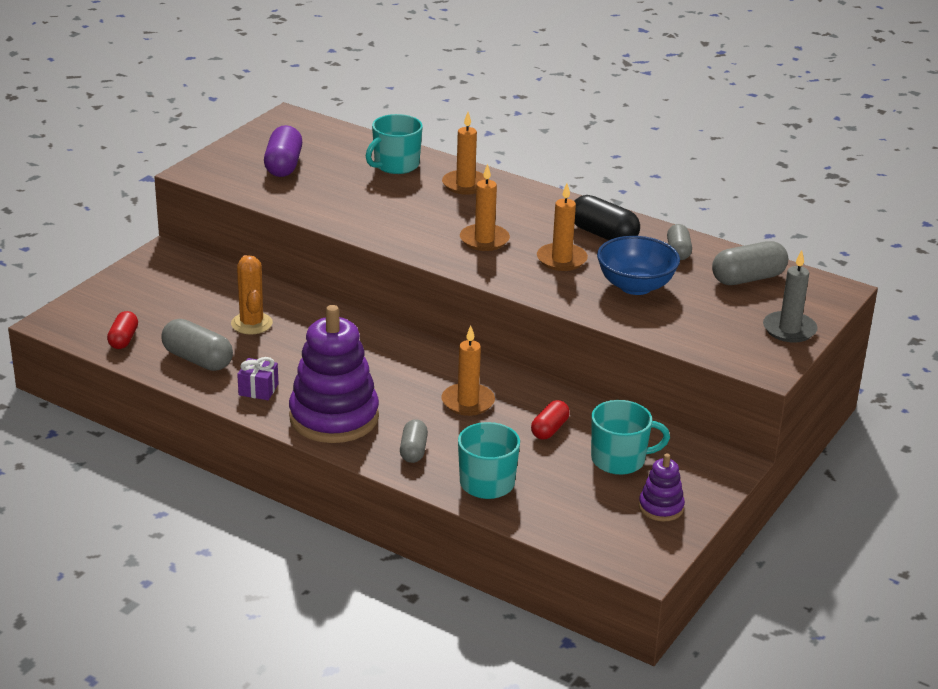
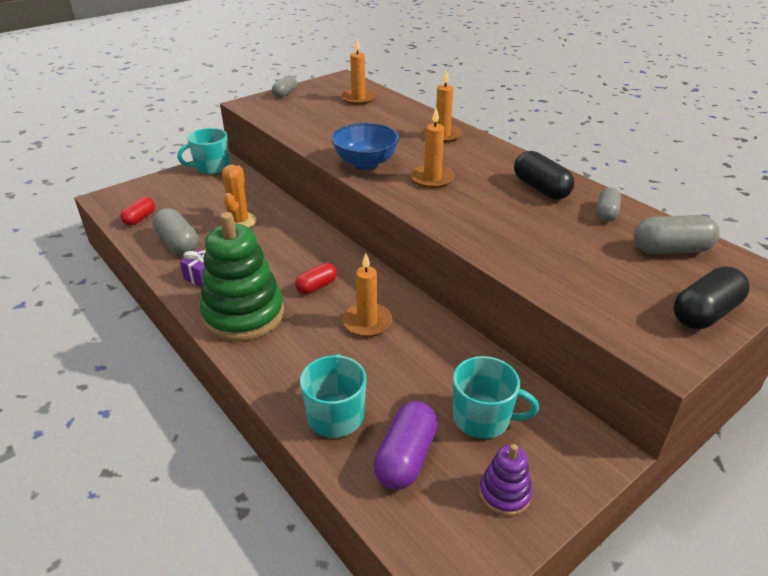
camera: 20 degrees right, 5 degrees up
(283, 165) = (314, 106): purple capsule -> purple capsule (406, 457)
(334, 417) = (243, 315): purple stacking toy -> green stacking toy
(395, 165) = (396, 116): turquoise mug -> turquoise mug (211, 167)
(413, 451) = (289, 363): grey capsule -> grey capsule (285, 93)
(549, 429) = (428, 367): red capsule -> red capsule (316, 286)
(561, 259) = (492, 205): orange candle -> orange candle (358, 99)
(635, 286) = (551, 240): blue bowl -> blue bowl (365, 163)
(789, 329) = (705, 313): grey candle -> black capsule

